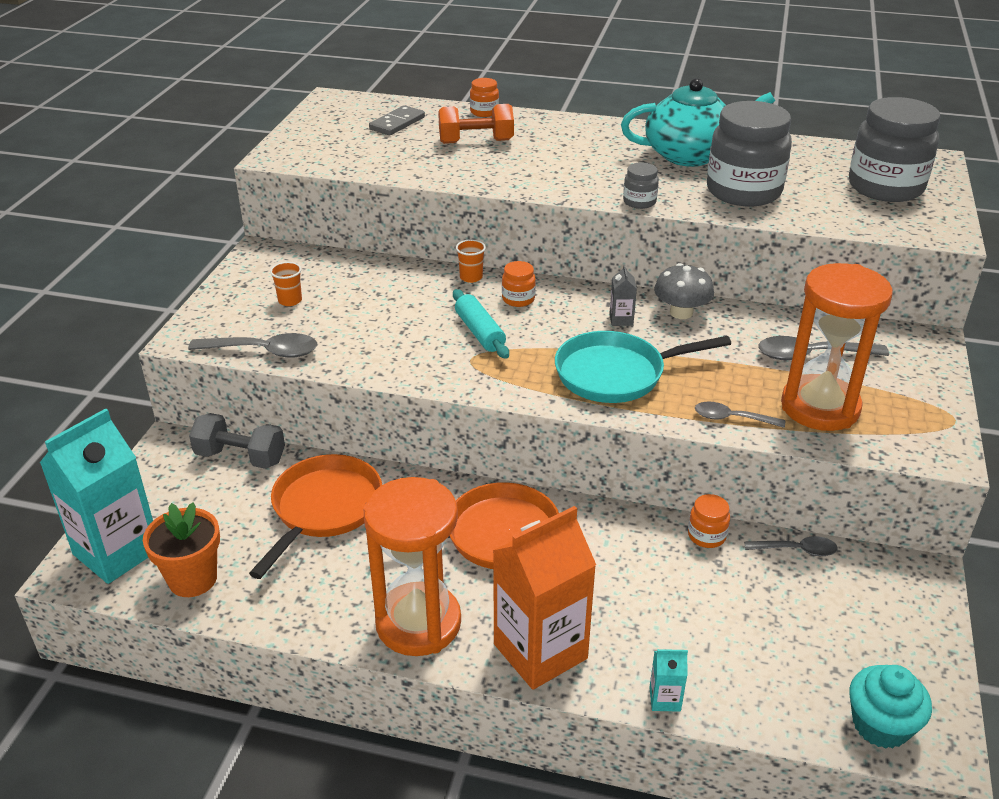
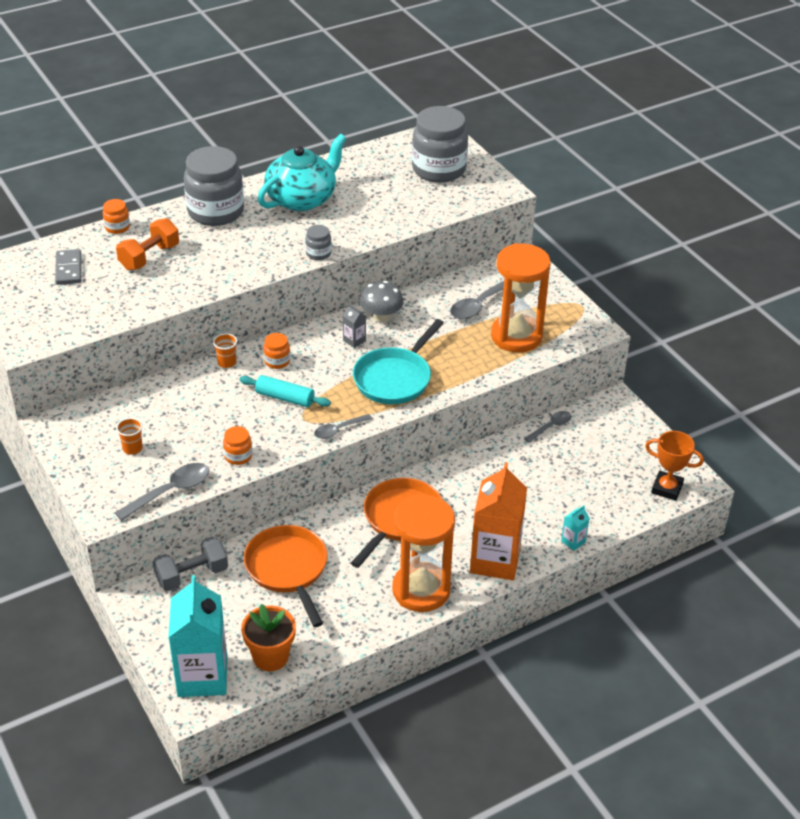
camera: 45 degrees left, 5 degrees up
(706, 536) = (503, 447): orange jar -> orange jar (238, 456)
(732, 418) = (483, 369): grey spoon -> grey spoon (338, 430)
(743, 192) = (367, 213): grey jar -> grey jar (215, 212)
(880, 725) = (667, 488): turquoise cupcake -> orange trophy

